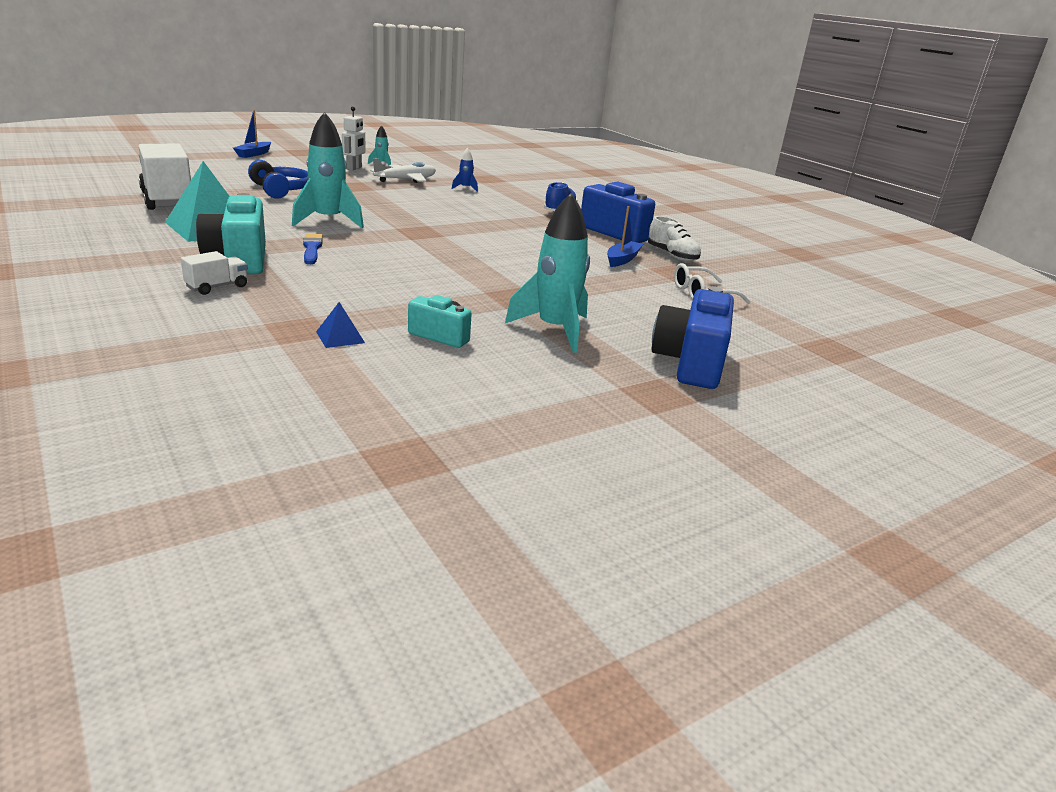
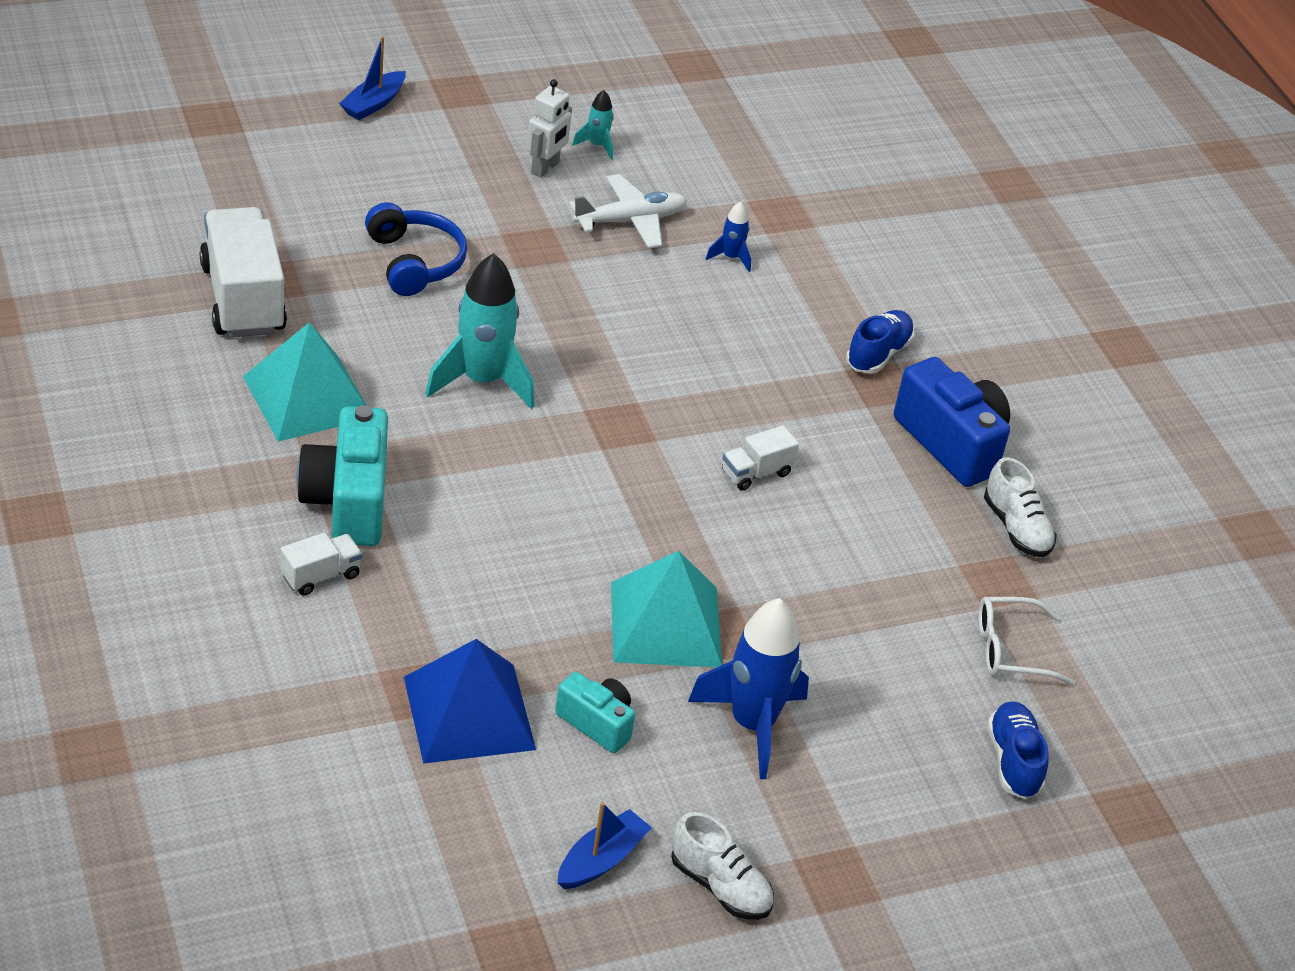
camera: 10 degrees right, 15 degrees up
(312, 248) = (451, 473): blue brush -> none
(340, 337) = (469, 713): blue pyramid -> blue pyramid, size x2.29
(475, 294) = (665, 624): none -> turquoise pyramid
(510, 243) = (756, 473): none -> white truck
(555, 330) = (752, 724): turquoise rocket -> blue rocket
(570, 406) = (720, 886): none -> white shoe
(622, 259) = (925, 536): blue boat -> blue boat (601, 860)
(690, 363) = (910, 820): blue camera -> none
(738, 334) = (1013, 761): none -> blue shoe

